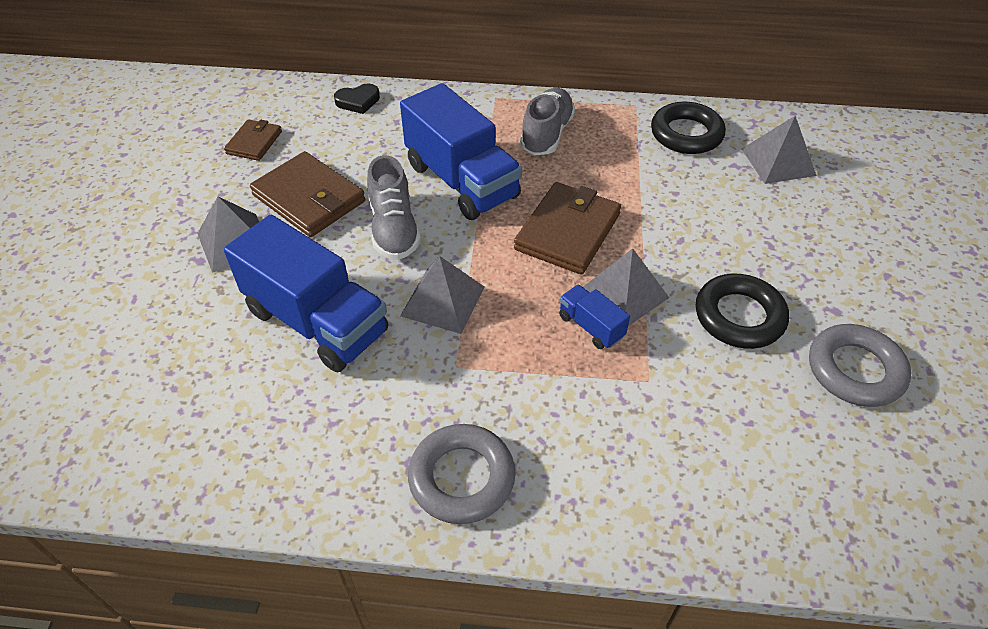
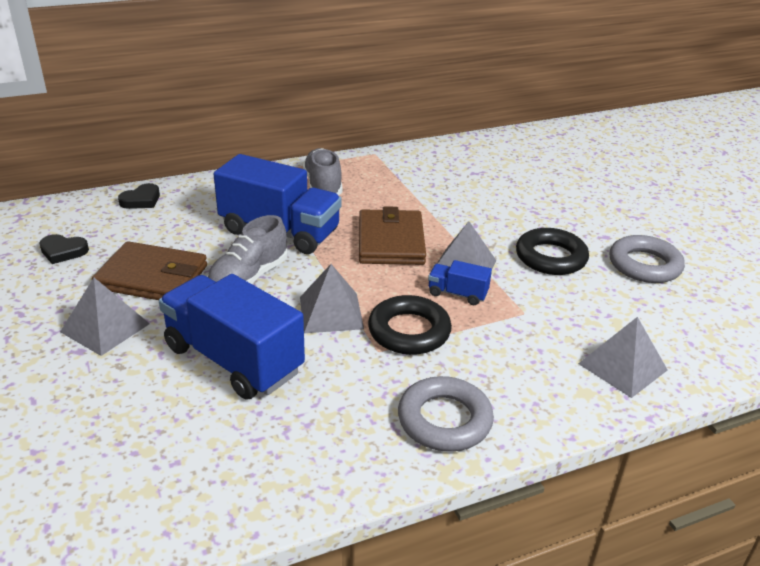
camera: 30 degrees left, 15 degrees down
(254, 142) = (63, 251): brown wallet -> black heart
(317, 321) = (233, 359): blue truck -> blue truck turned 150 degrees counterclockwise
(394, 229) = (249, 277): grey shoe -> grey shoe turned 75 degrees clockwise
(686, 134) = (425, 162): black ring -> black ring (409, 331)
(778, 162) = (500, 164): grey pyramid -> grey pyramid (622, 366)

